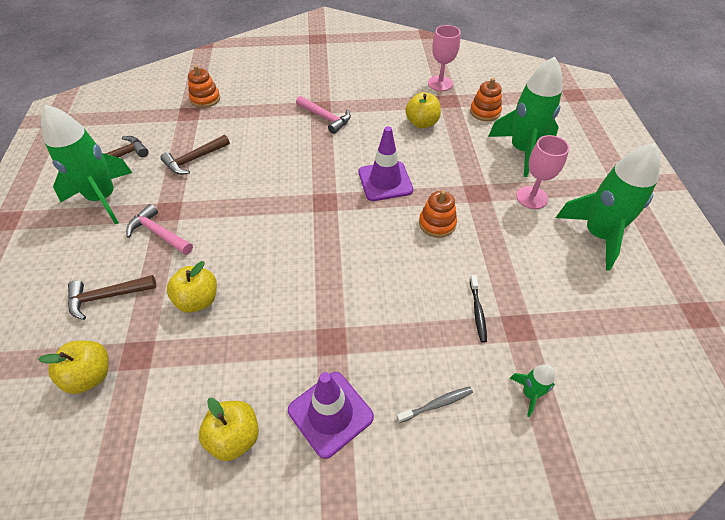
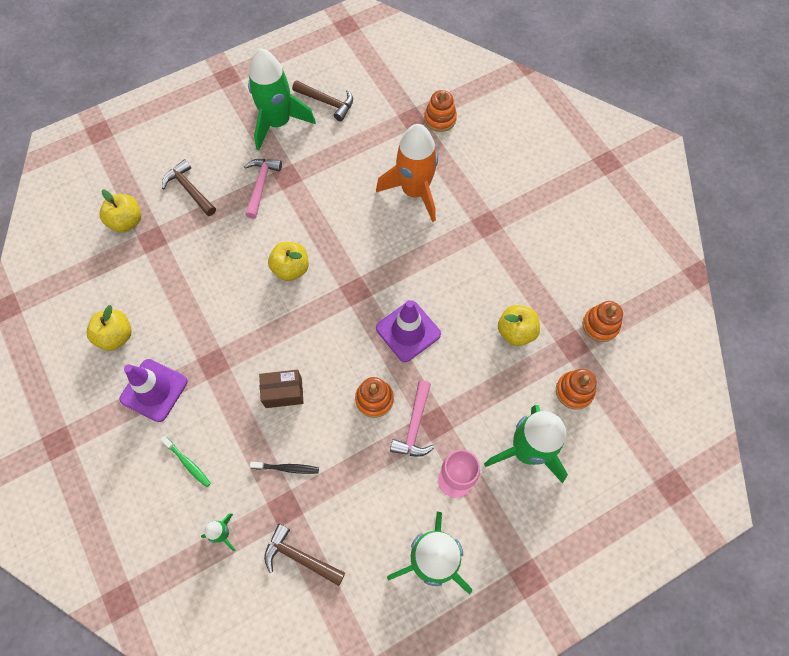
camera: 65 degrees right, 15 degrees up
(194, 159) = (354, 159): brown hammer -> brown hammer (300, 557)
(198, 300) = (211, 251): yellow apple -> yellow apple (291, 268)
(258, 134) = (414, 191): none -> orange rocket
(325, 118) = (471, 237): pink hammer -> pink hammer (414, 426)
(397, 288) = (283, 392): none -> brown box
(436, 404) = (188, 463): grey toothbrush -> green toothbrush
(440, 83) = (600, 325): pink goblet -> orange stacking toy
(477, 311) = (287, 468): black toothbrush -> black toothbrush turned 150 degrees counterclockwise

